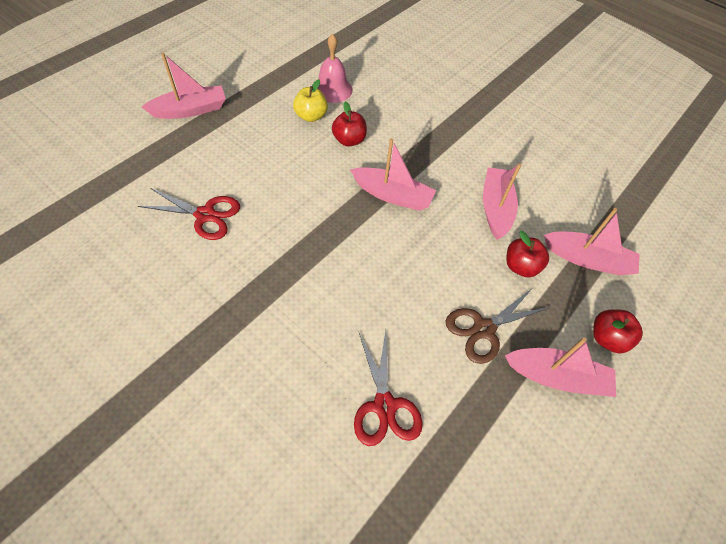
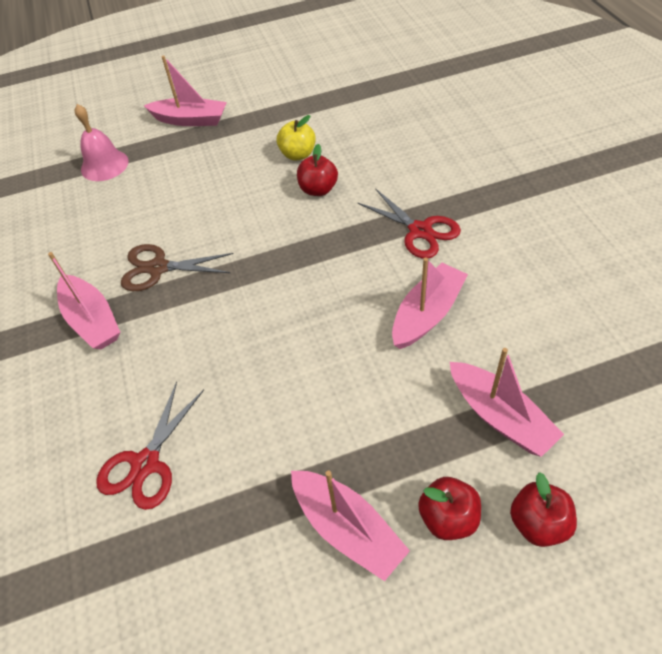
camera: 40 degrees right, 5 degrees down
(205, 215) = (130, 220): red scissors -> red scissors (420, 231)
(332, 89) = (342, 132): pink bell -> pink bell (104, 165)
(392, 195) = (319, 260): pink boat -> pink boat (92, 320)
(484, 329) = (306, 437): brown scissors -> brown scissors (158, 268)
(520, 266) = (405, 389): red apple -> red apple (538, 523)

